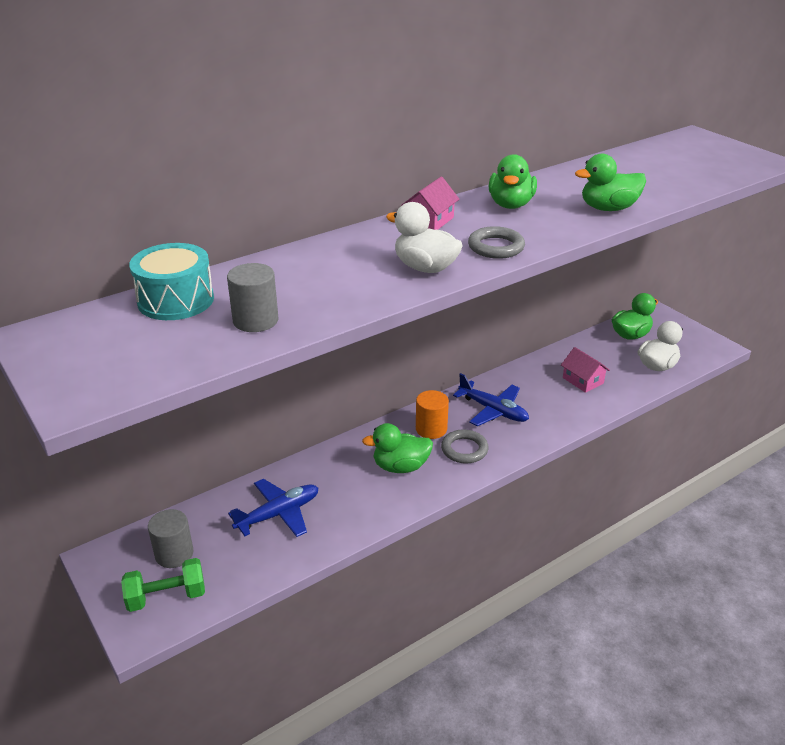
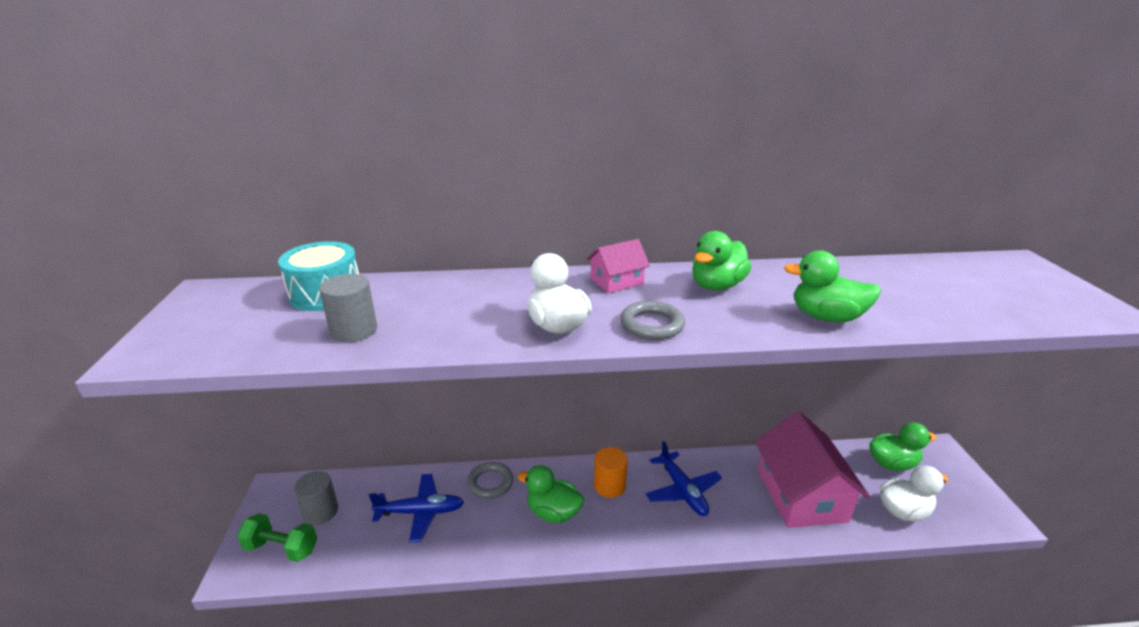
camera: 30 degrees right, 5 degrees down
(464, 449) = (624, 520): grey ring -> grey ring (490, 483)
(583, 380) = (801, 495): pink house -> pink house, size x2.13

